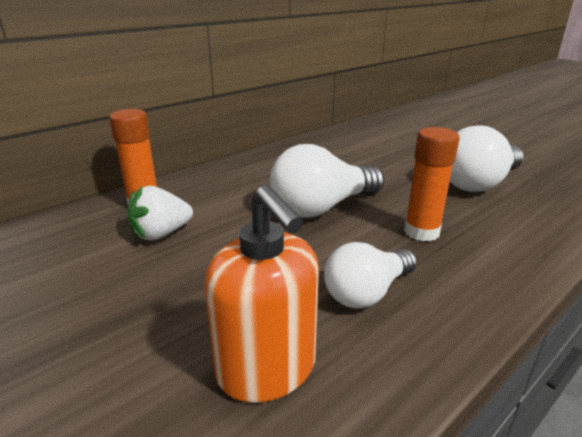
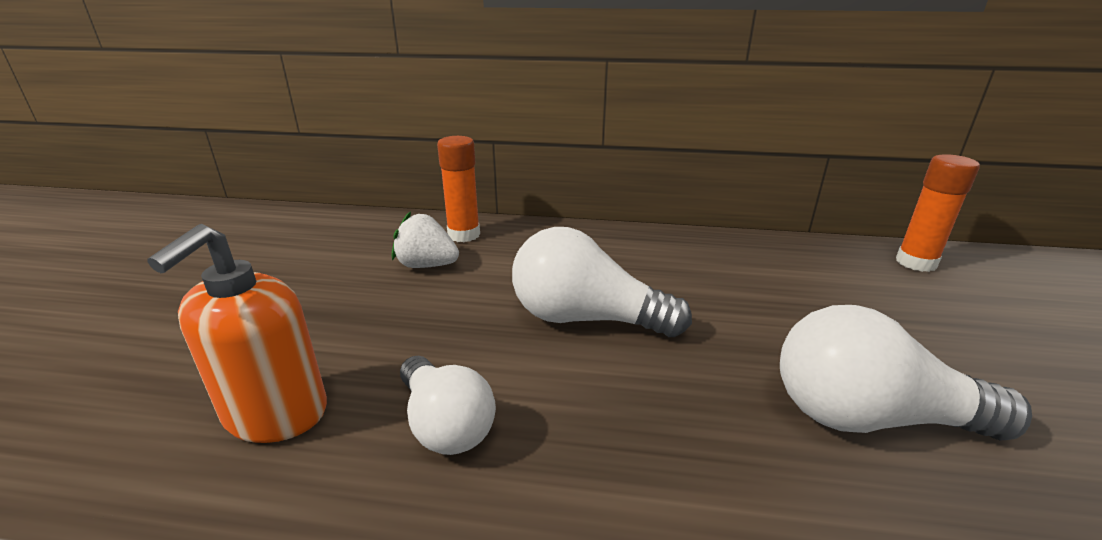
camera: 50 degrees right, 0 degrees up
(367, 292) = (445, 424): white light bulb -> white light bulb turned 135 degrees counterclockwise
(421, 232) = (629, 414): orange glue stick -> orange glue stick (916, 263)

